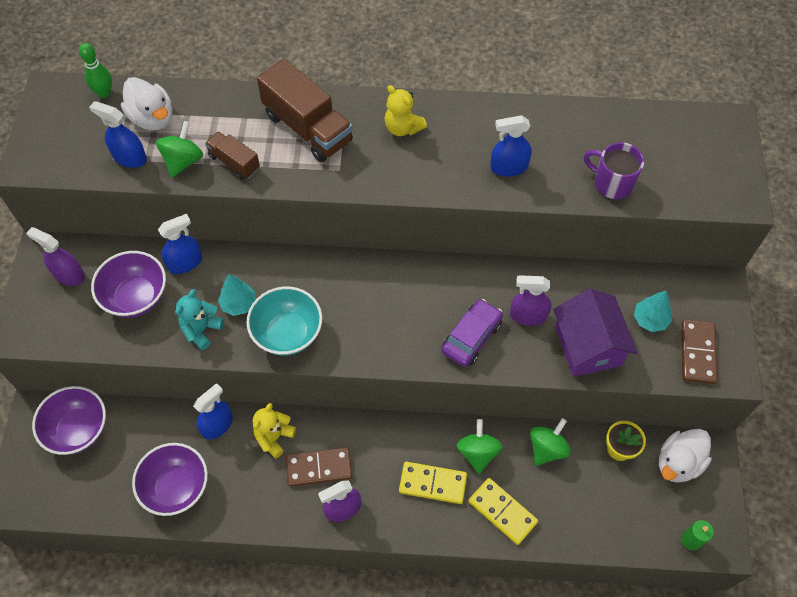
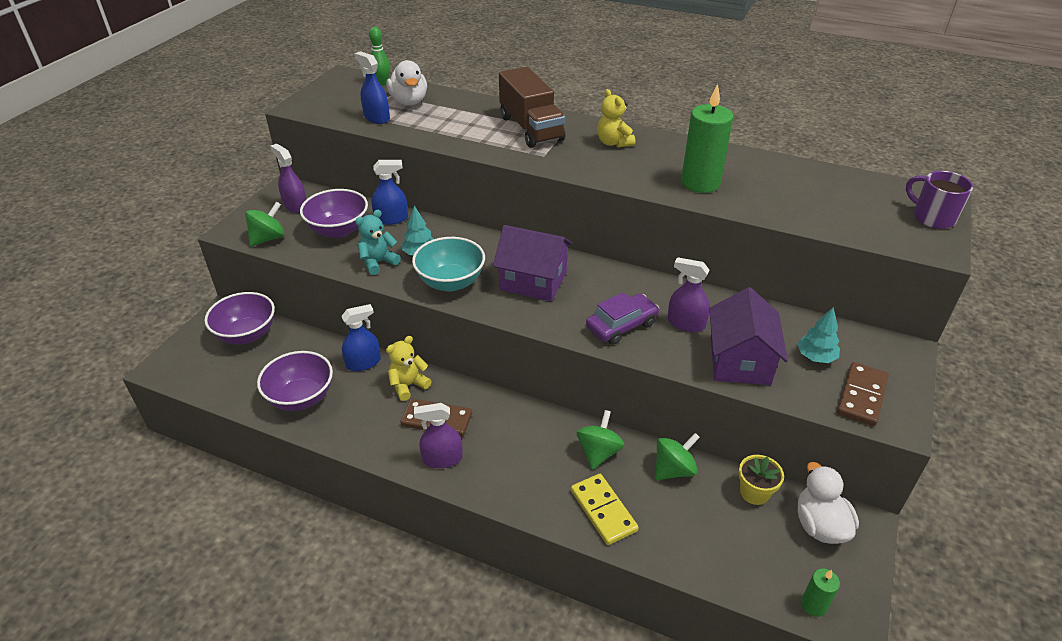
camera: 20 degrees right, 20 degrees down
(183, 161) = (417, 127): green spinning top -> green spinning top (268, 238)
(234, 162) = (458, 135): brown truck -> none
(367, 306) = (533, 281): none -> purple house
(433, 483) = (541, 464): yellow domino -> none
(508, 167) = (700, 183): blue spray bottle -> green candle
(612, 183) = (799, 212): purple mug -> purple mug (932, 217)
(678, 463) = (819, 525): white duck -> white duck turned 105 degrees clockwise

